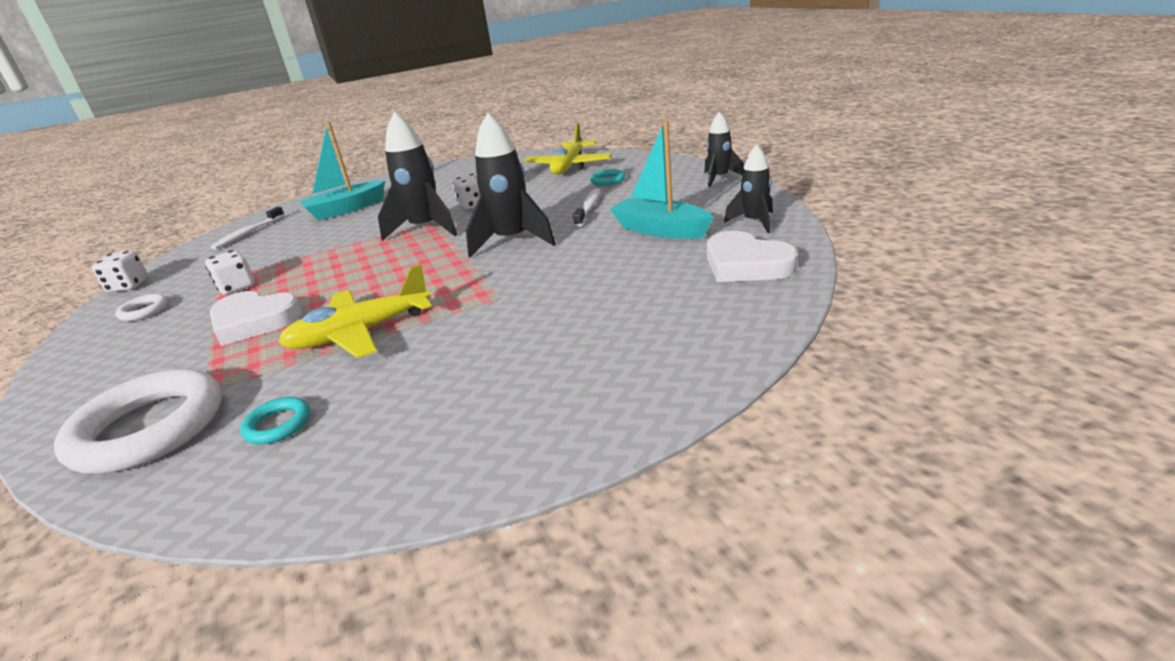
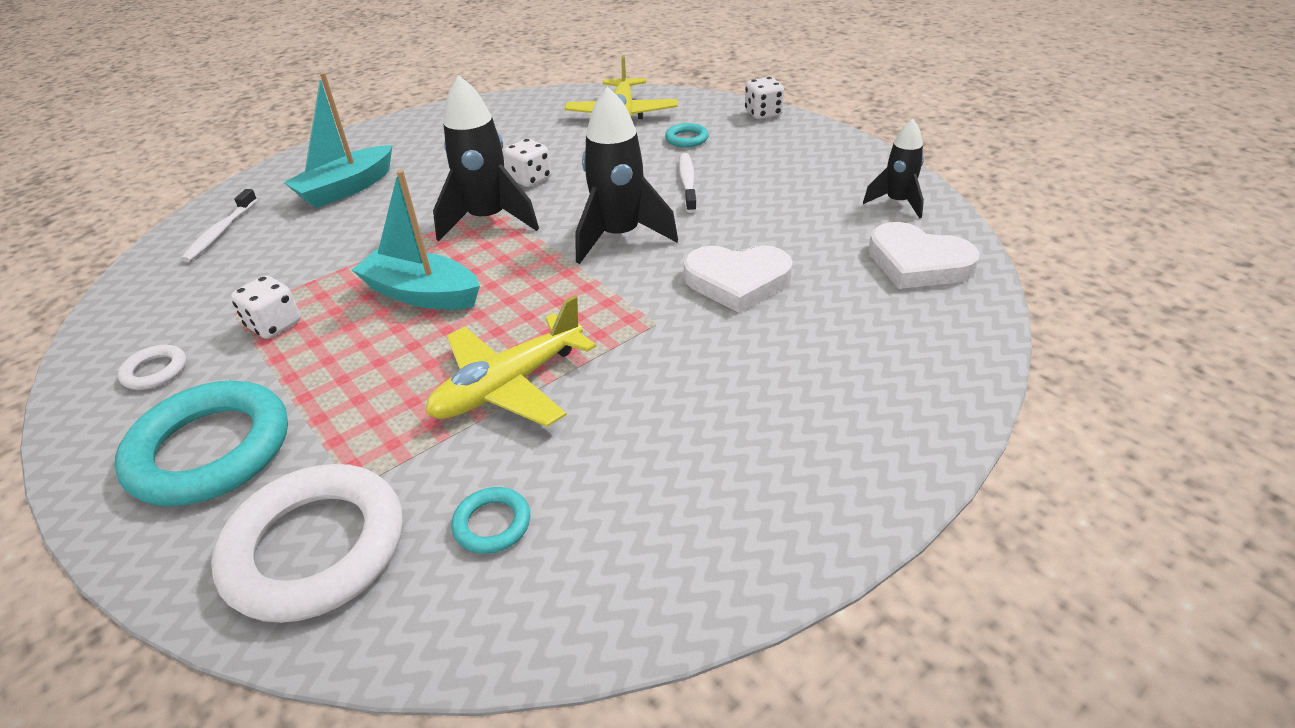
camera: 15 degrees left, 10 degrees up
(128, 286) = (93, 330): white dice -> white dice (763, 113)
(136, 360) = (210, 450): none -> turquoise ring
(254, 321) = (344, 377): white heart -> white heart (737, 281)
(660, 230) = (795, 216): turquoise boat -> turquoise boat (422, 294)
(719, 178) = (823, 136): black rocket -> none

